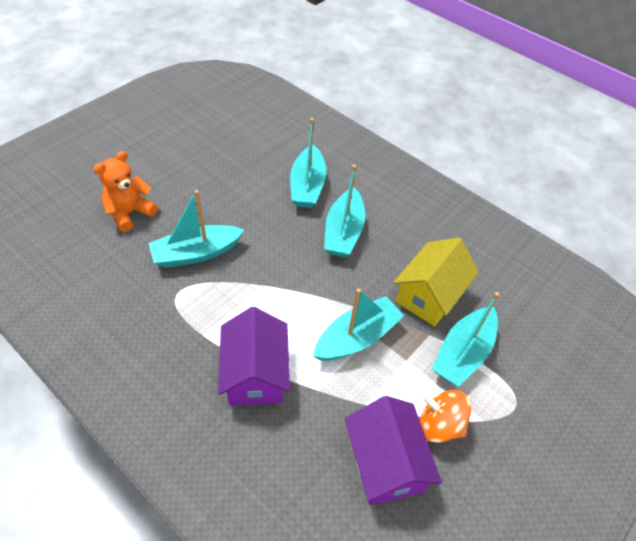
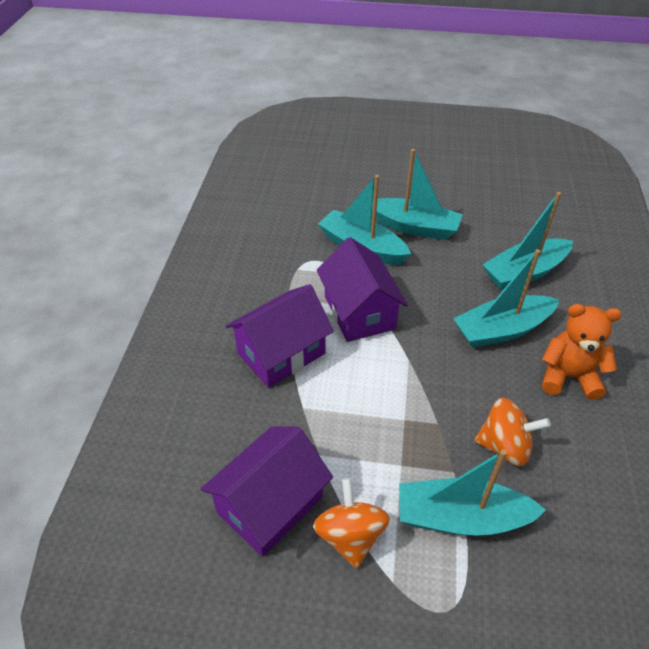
camera: 60 degrees right, 5 degrees down
(130, 213) = (358, 189): orange teddy bear -> orange teddy bear (568, 376)
(259, 298) = (359, 312): none -> purple house
(357, 337) = (387, 408): turquoise boat -> turquoise boat (414, 227)
(429, 295) = (504, 446): yellow house -> orange spinning top

